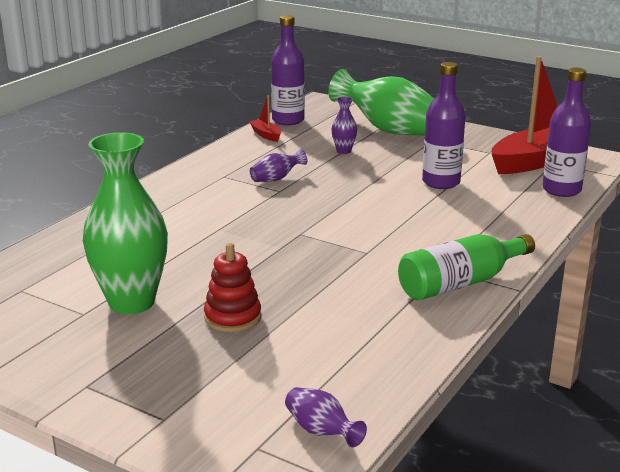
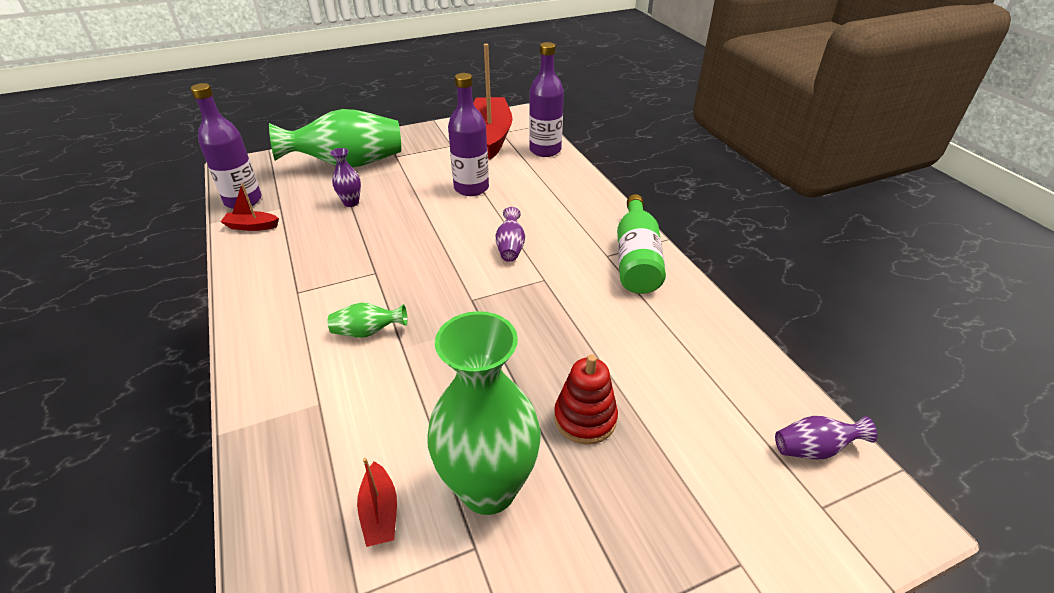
camera: 55 degrees left, 15 degrees up
(79, 275) = (380, 512): none -> red boat
(217, 212) = (367, 332): none -> green vase
(276, 179) = (349, 263): purple vase -> purple vase (510, 247)

